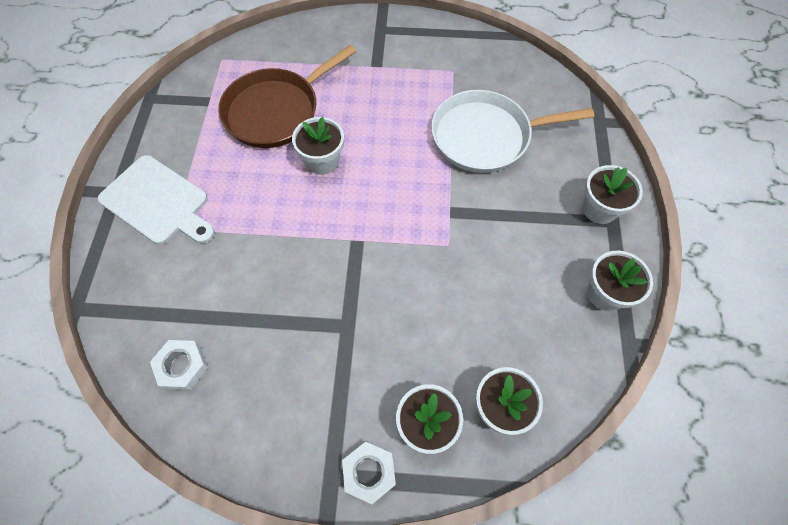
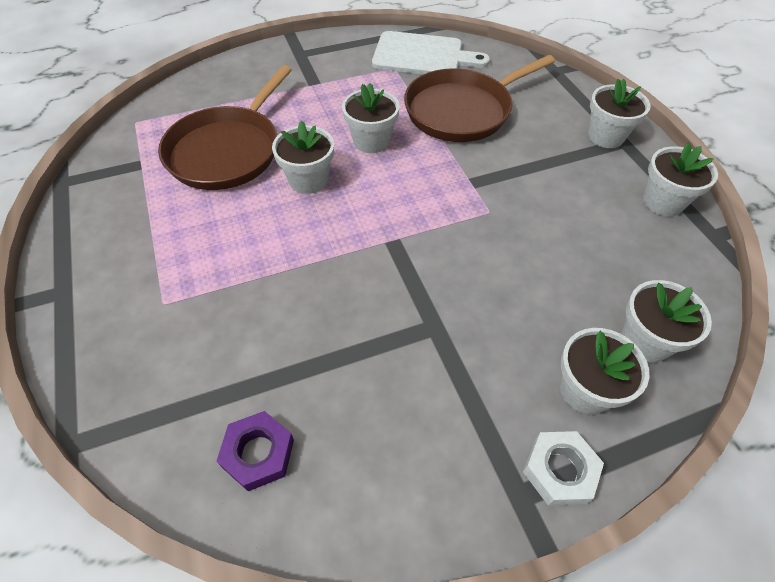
camera: 25 degrees left, 10 degrees down
(158, 202) = (127, 282): white cutting board -> white cutting board (422, 55)
(182, 366) = (258, 453): white nut -> purple nut
(391, 141) = (371, 141): none -> white flower pot
(485, 136) = (462, 111): white pan -> brown pan

